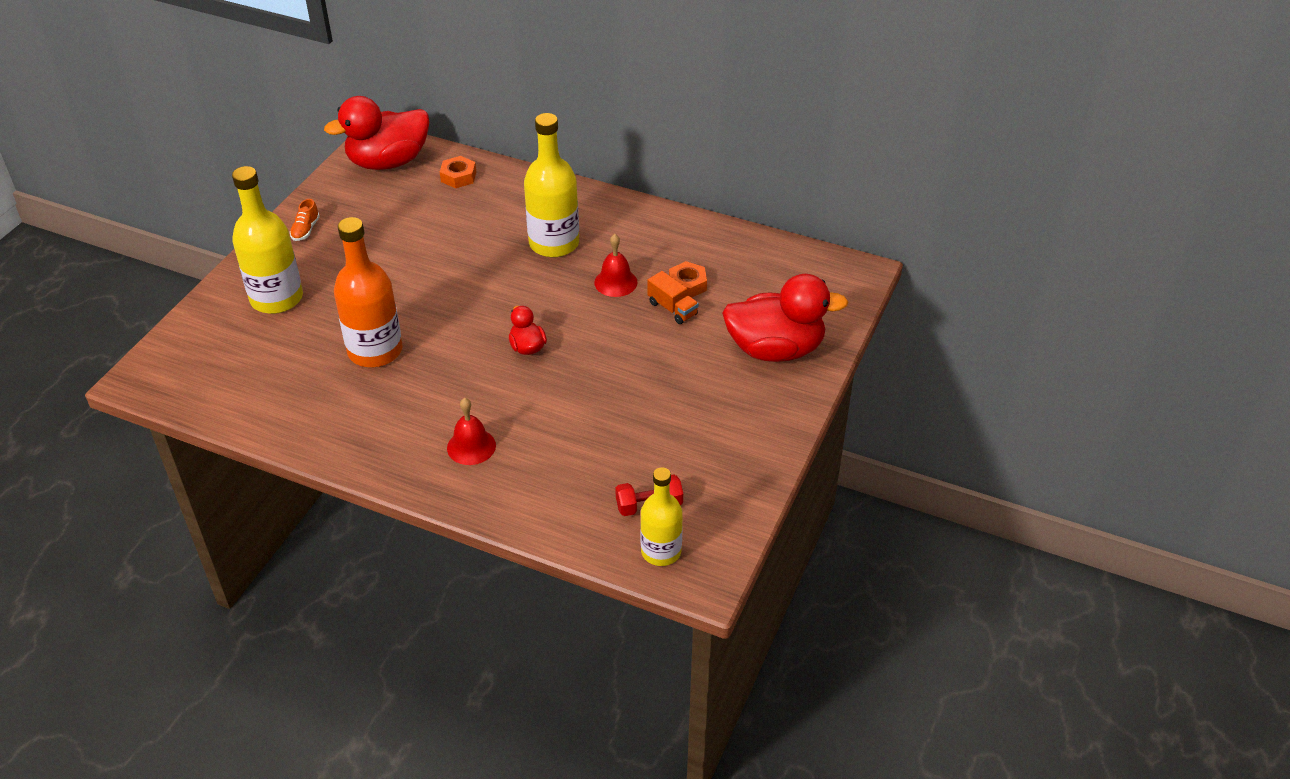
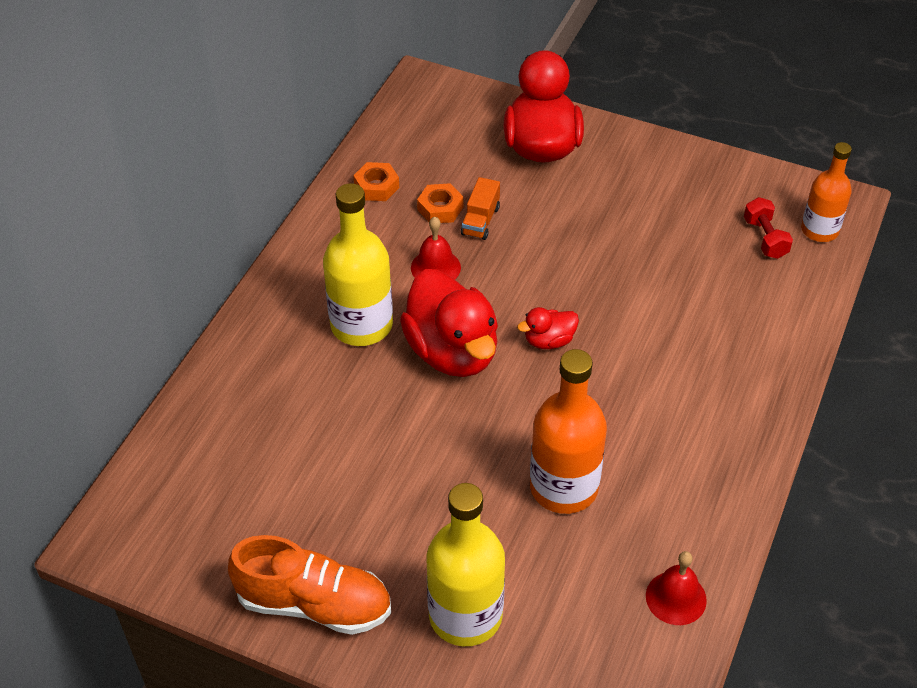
camera: 90 degrees left, 5 degrees up
(306, 230) = (314, 604): orange shoe -> orange shoe, size x2.30
(388, 162) = (160, 520): red duck -> red duck (452, 352)
(458, 176) = (208, 432): orange nut -> orange nut (376, 187)
(471, 446) = (709, 380): red bell -> red bell (676, 598)
(661, 551) = (819, 230): yellow bottle -> orange bottle
(672, 308) = (480, 221): orange truck -> orange truck turned 150 degrees clockwise

